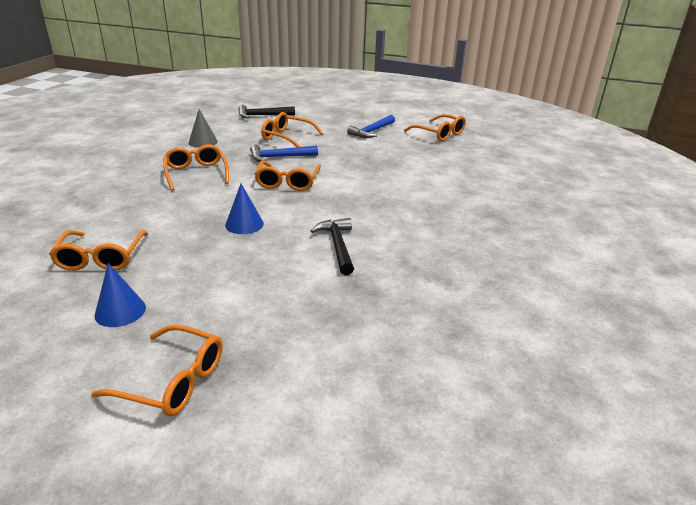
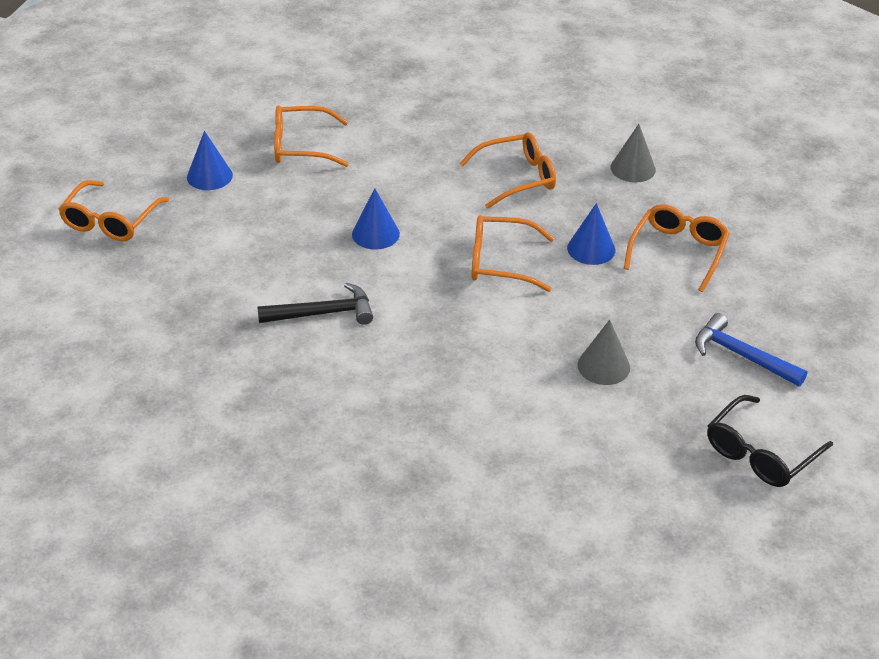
camera: 90 degrees right, 10 degrees up
(262, 115) = (777, 217): black hammer -> none
(279, 157) = (591, 249): blue hammer -> blue cone
(384, 160) = (603, 366): none -> grey cone
(439, 134) = (760, 453): orange glasses -> black glasses

